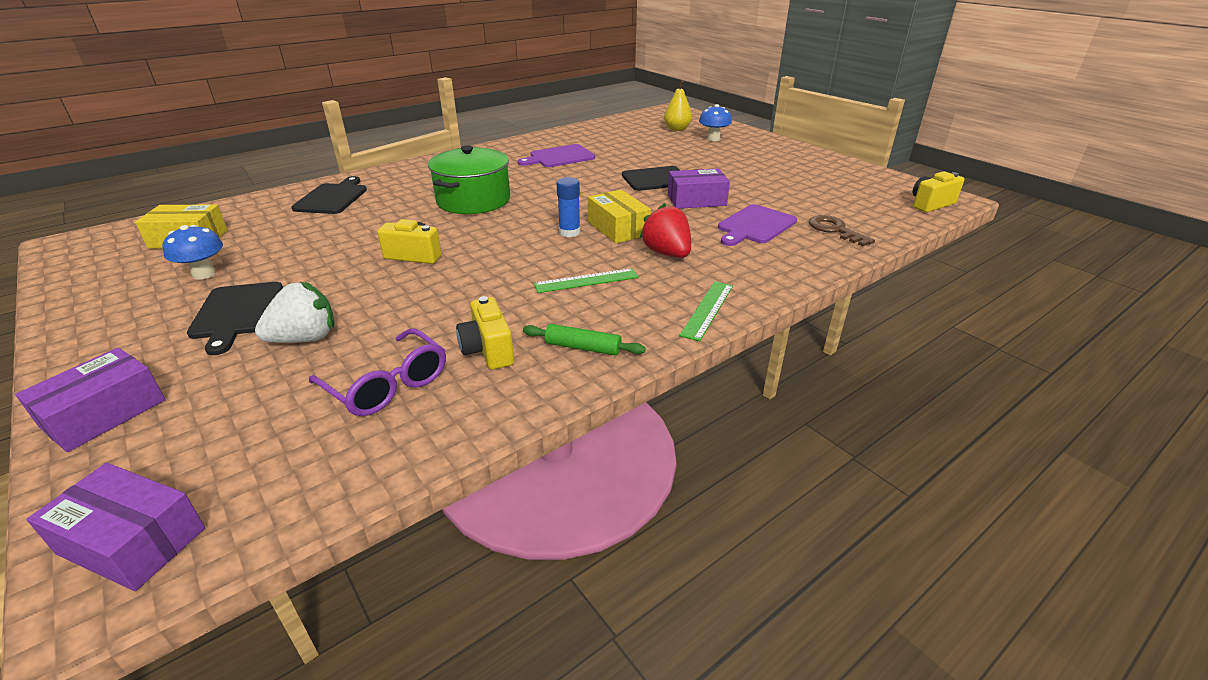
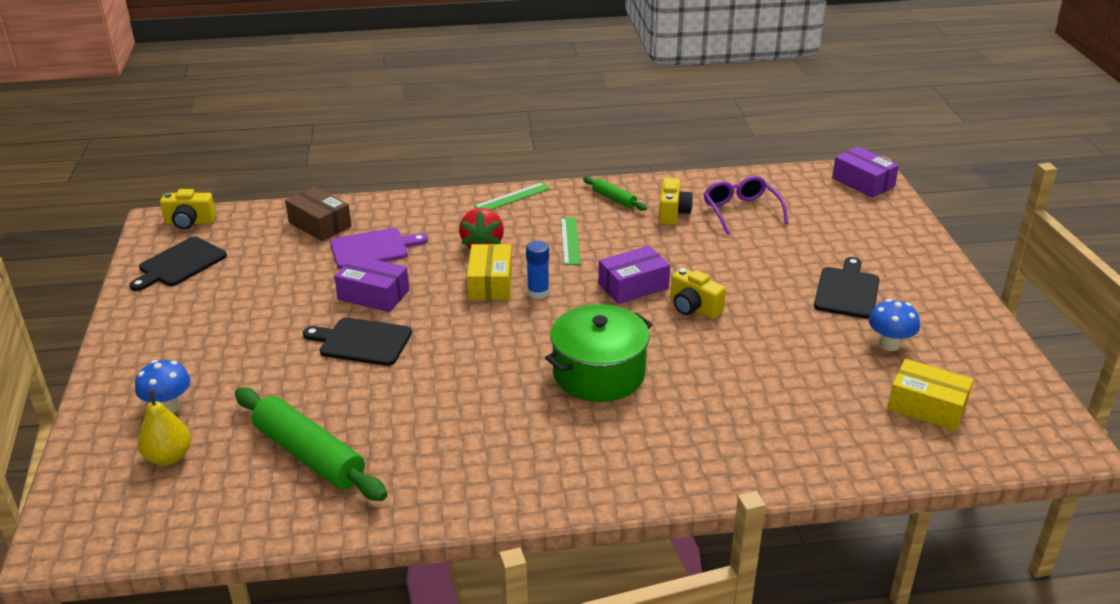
camera: 150 degrees left, 0 degrees up
(104, 413) = (909, 241): purple box -> purple box (633, 286)
(305, 338) = (792, 255): white strawberry -> none
(332, 198) = (766, 438): black cutting board -> black cutting board (180, 264)
(559, 157) = (423, 436): purple cutting board -> none
(586, 280) = (570, 241): green ruler -> green ruler turned 75 degrees clockwise
(611, 141) = (309, 455): none -> green rolling pin
(835, 230) = (320, 224): brown key -> brown box

